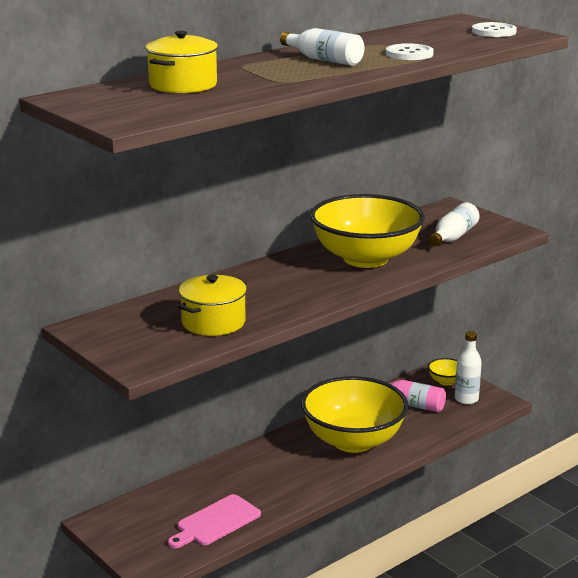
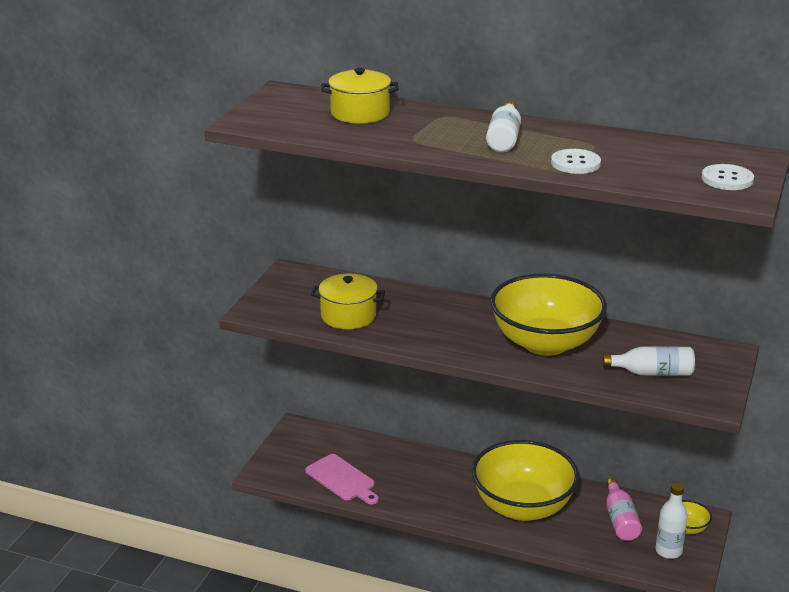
camera: 60 degrees right, 5 degrees up
(215, 522) = (342, 479): pink cutting board -> pink cutting board turned 150 degrees counterclockwise

